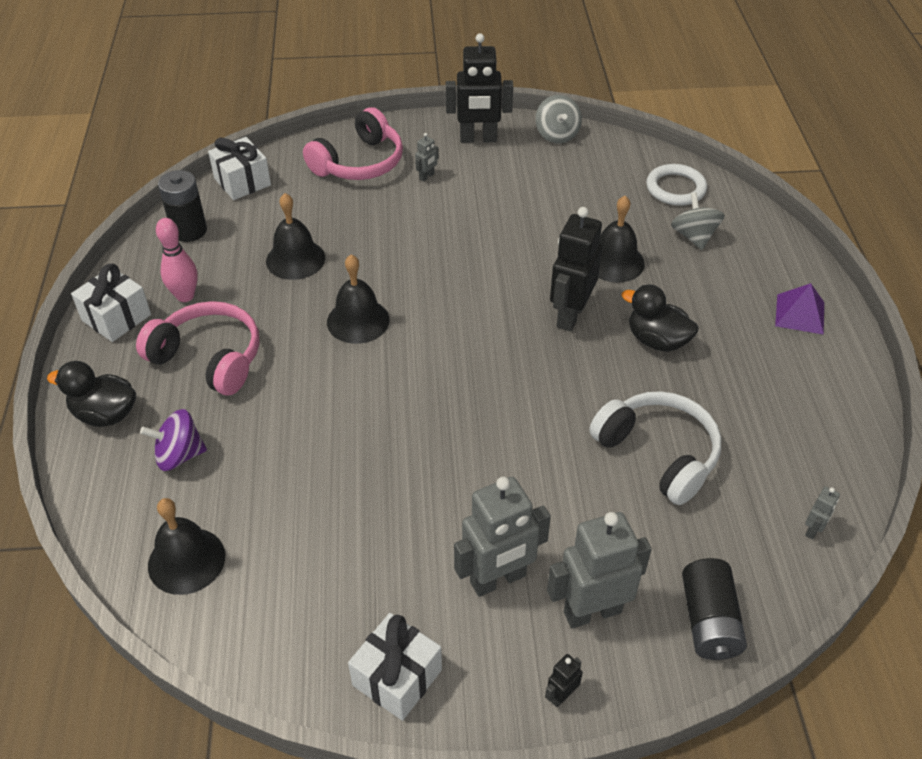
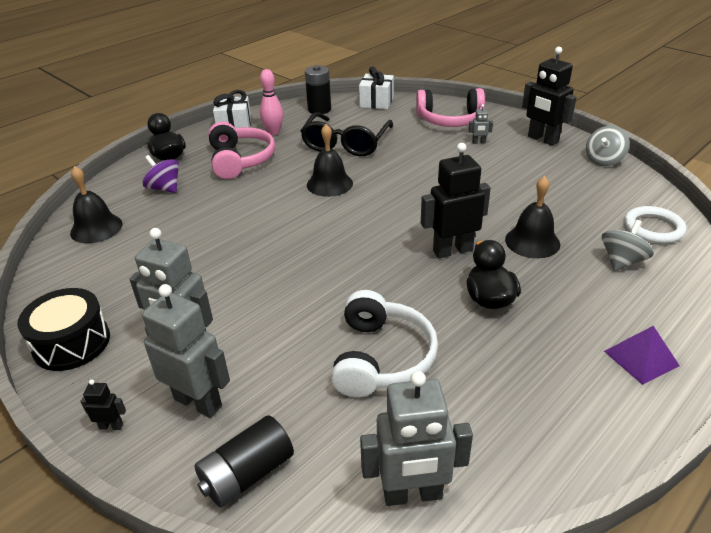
camera: 50 degrees right, 10 degrees down
(295, 259) = (346, 143): black bell -> black glasses
(397, 677) = (72, 343): white gift -> black drum
(813, 530) = (412, 494): grey robot -> grey robot, size x2.30

